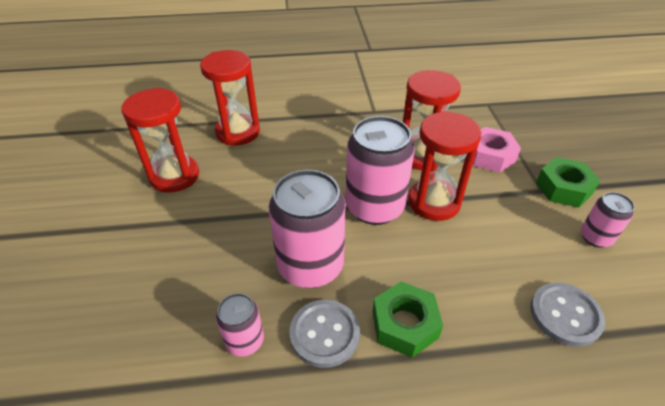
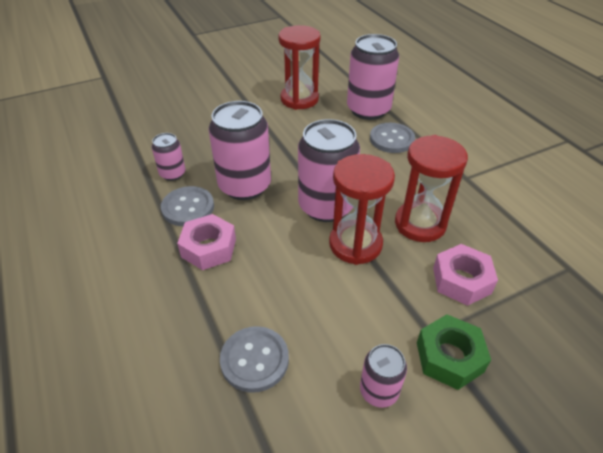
camera: 70 degrees right, 0 degrees up
(238, 132) = (368, 110): red hourglass -> pink can
(297, 133) = (391, 139): none -> grey button
(404, 324) = (209, 248): green nut -> pink nut

